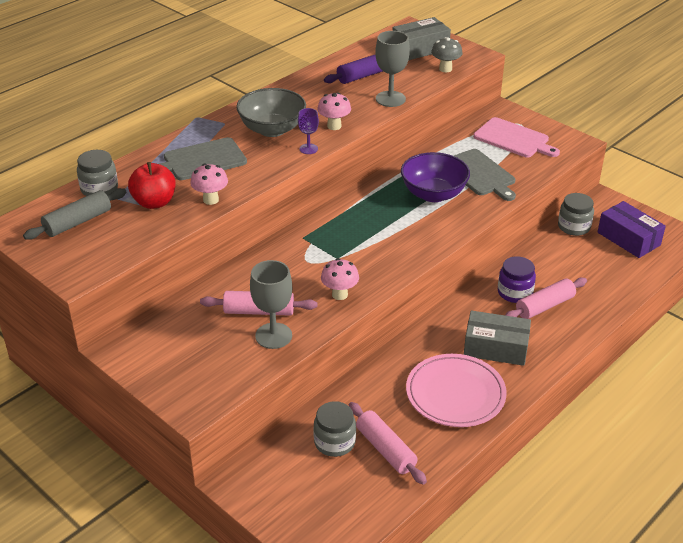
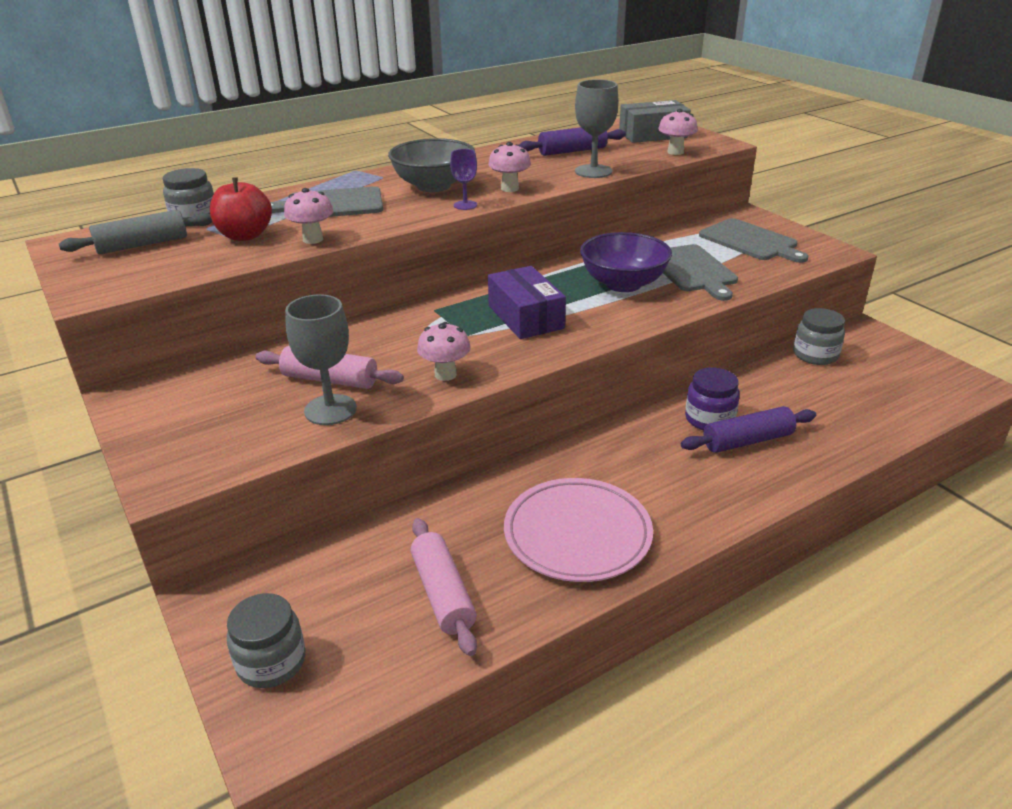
camera: 15 degrees right, 5 degrees down
(334, 442) = (376, 571): grey jar -> grey jar (271, 662)
(445, 69) = (675, 152): grey mushroom -> pink mushroom
(495, 348) = (659, 482): grey box -> none
(513, 139) = (750, 241): pink cutting board -> grey cutting board
(544, 306) = (747, 441): pink rolling pin -> purple rolling pin
(628, 239) = (891, 377): purple box -> purple box (525, 317)

